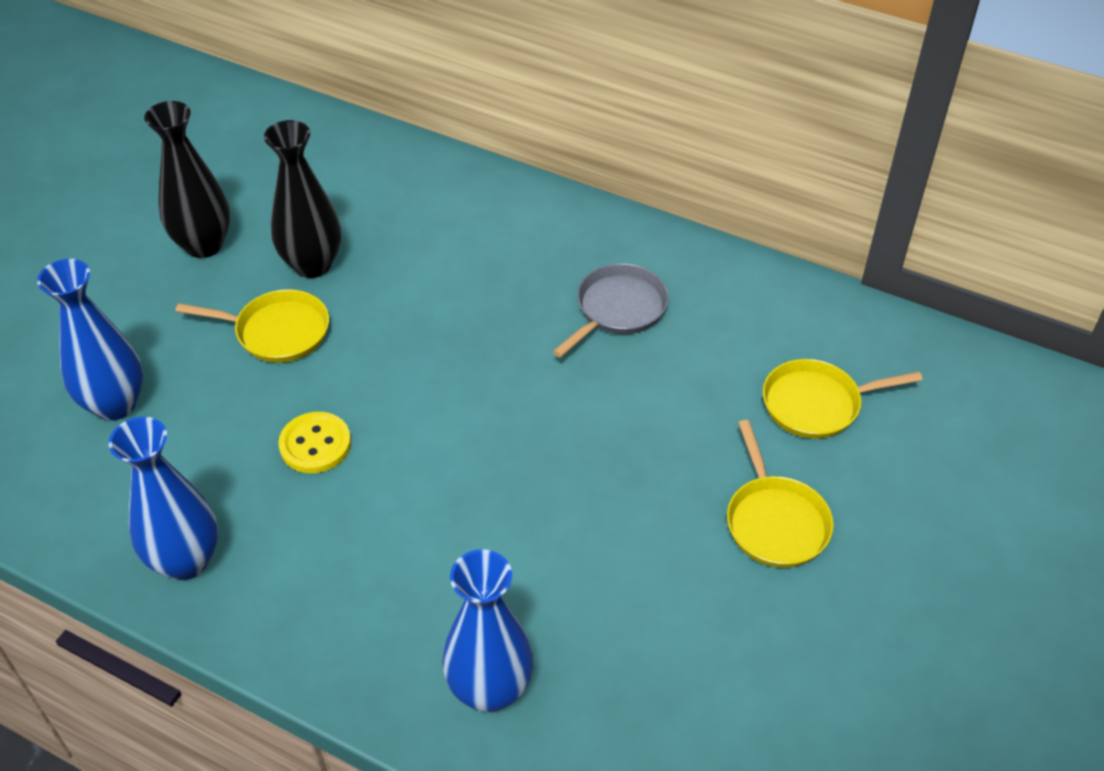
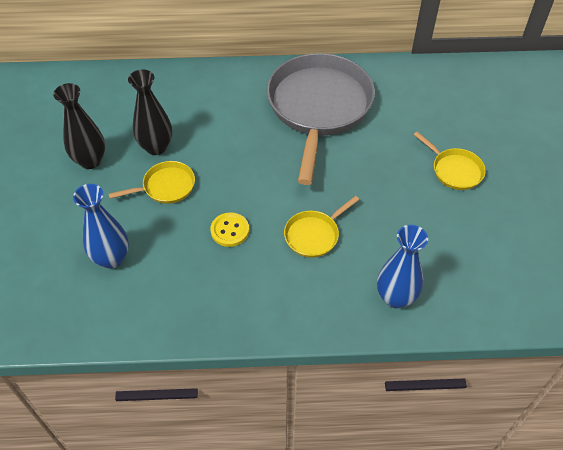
camera: 30 degrees left, 5 degrees up
(186, 561) = (212, 313): blue vase -> none
(617, 309) = (319, 108): grey pan -> grey pan, size x2.26
(817, 404) = (433, 113): yellow pan -> yellow pan (314, 235)

